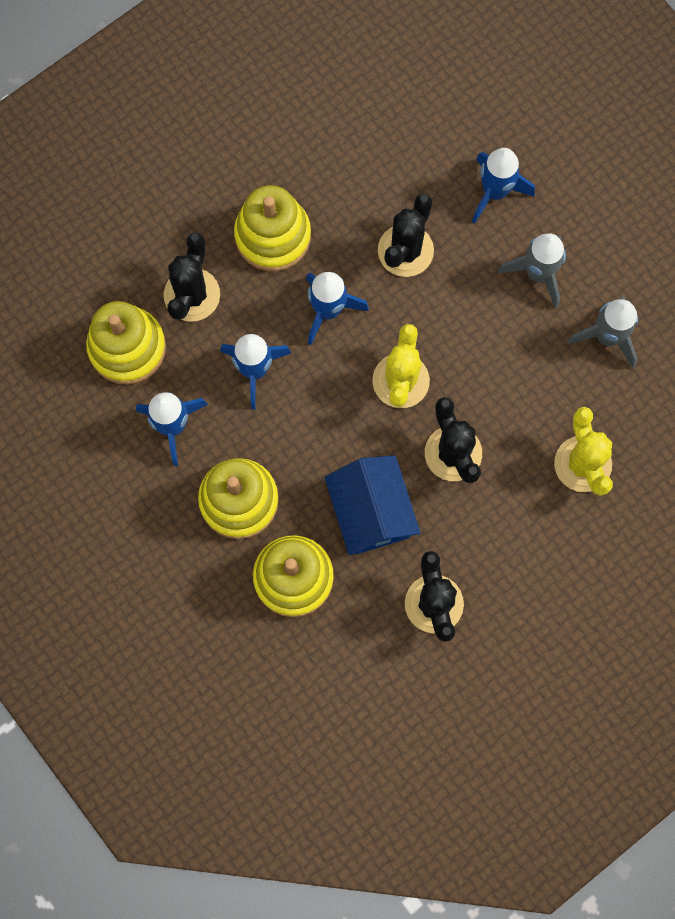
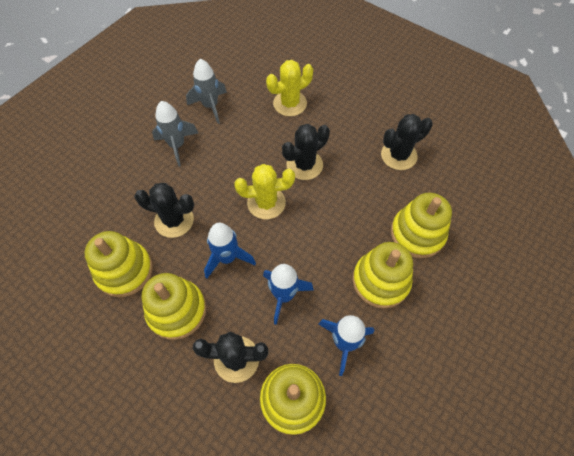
camera: 105 degrees left, 15 degrees down
(346, 179) = (124, 270): none -> yellow stacking toy
(371, 512) = (357, 200): blue house -> none
(495, 192) = (124, 178): blue rocket -> none

